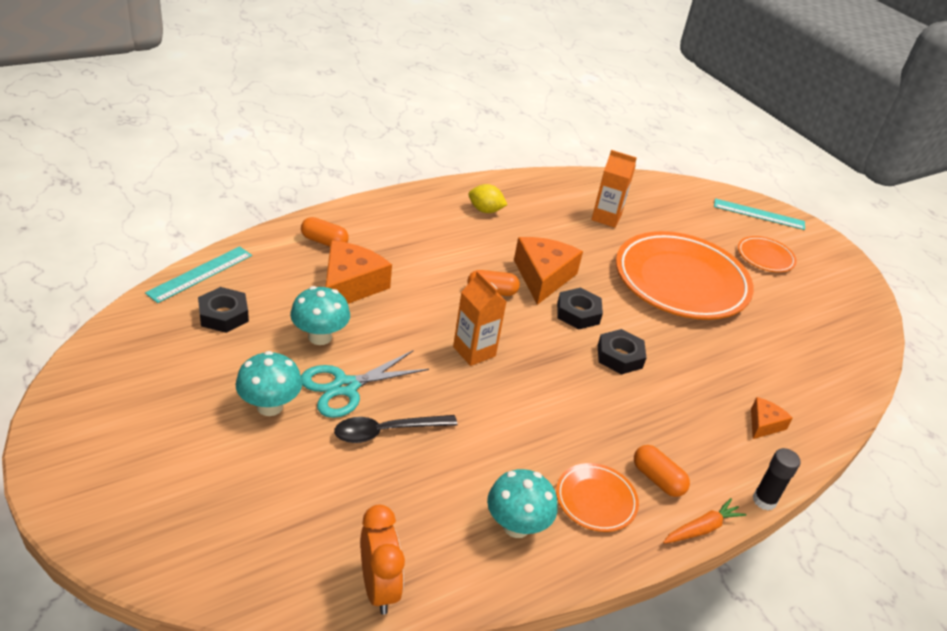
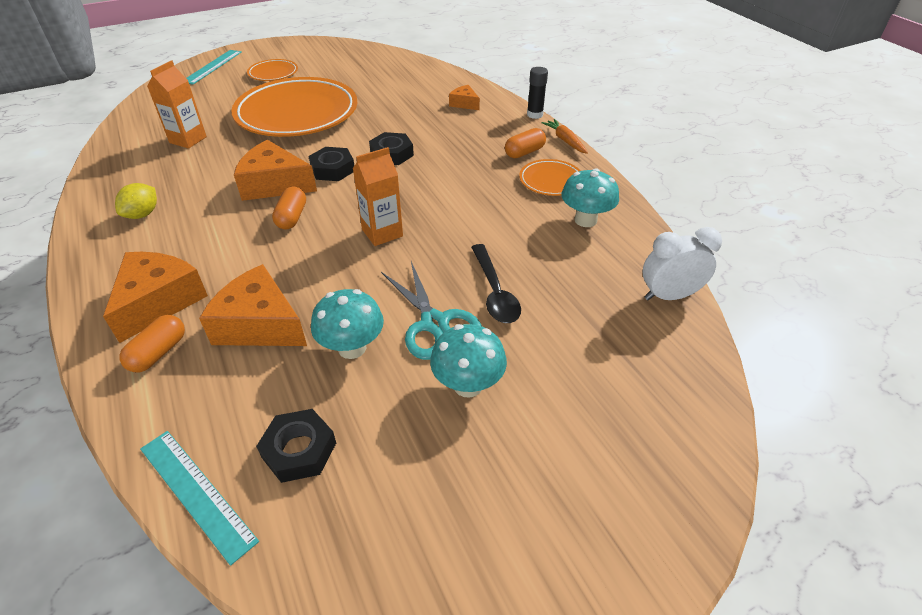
camera: 80 degrees left, 5 degrees up
(378, 234) = (159, 302): none -> orange cheese
(378, 587) = (669, 296): orange clock -> white clock

